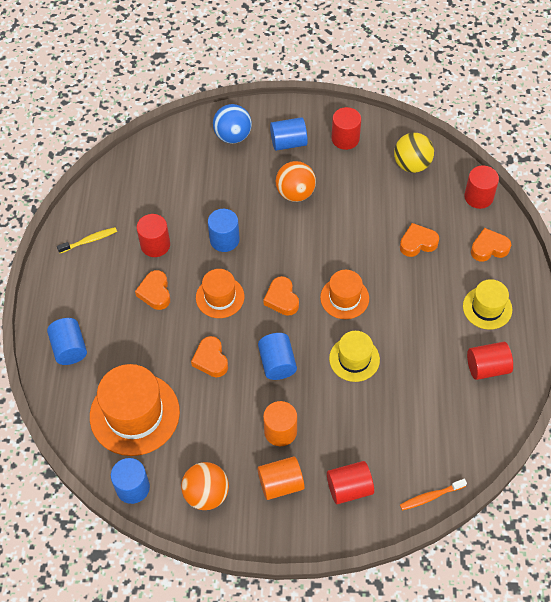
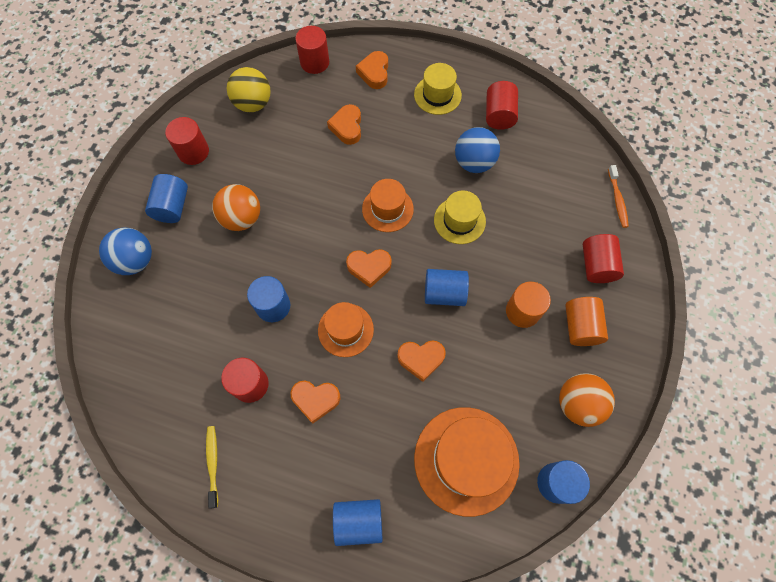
camera: 75 degrees left, 10 degrees up
(422, 357) = (474, 162): none -> blue ball

